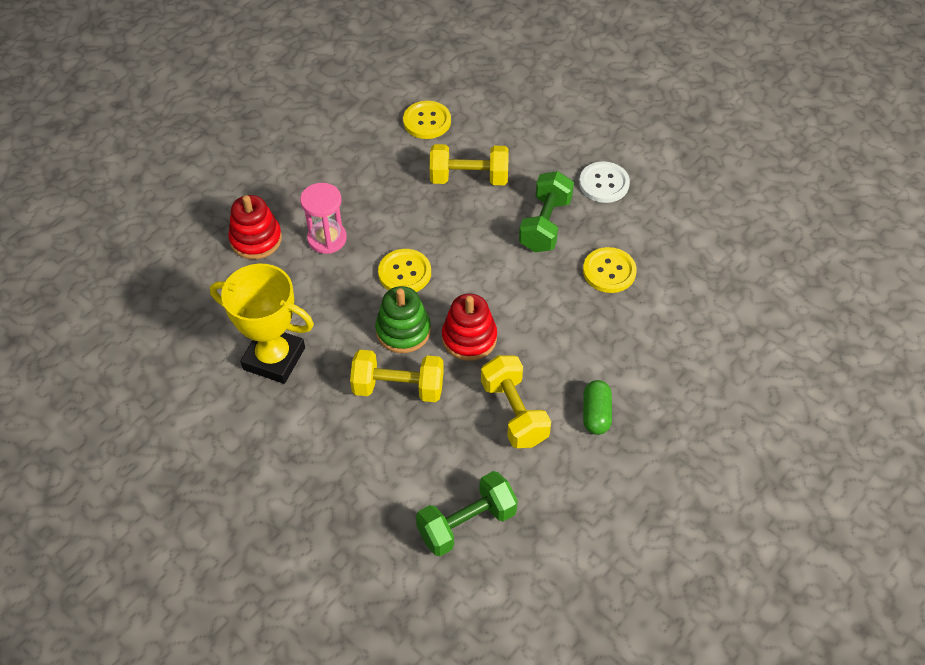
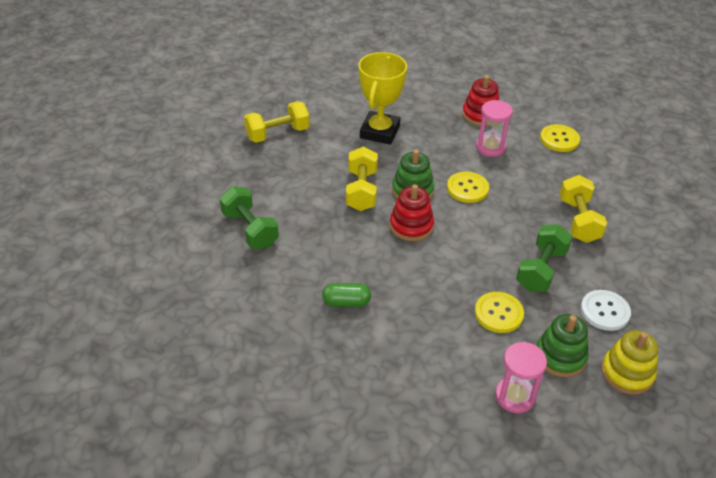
camera: 85 degrees right, 10 degrees down
(427, 121) = (634, 193): yellow button -> yellow button (559, 139)
(514, 413) = (344, 253): yellow dumbbell -> yellow dumbbell (277, 134)
(545, 224) = (541, 270): green dumbbell -> green dumbbell turned 75 degrees counterclockwise
(664, 230) = (560, 356): none -> green stacking toy
(681, 183) = (627, 373): none -> yellow stacking toy
(716, 274) = (515, 396): none -> pink hourglass

